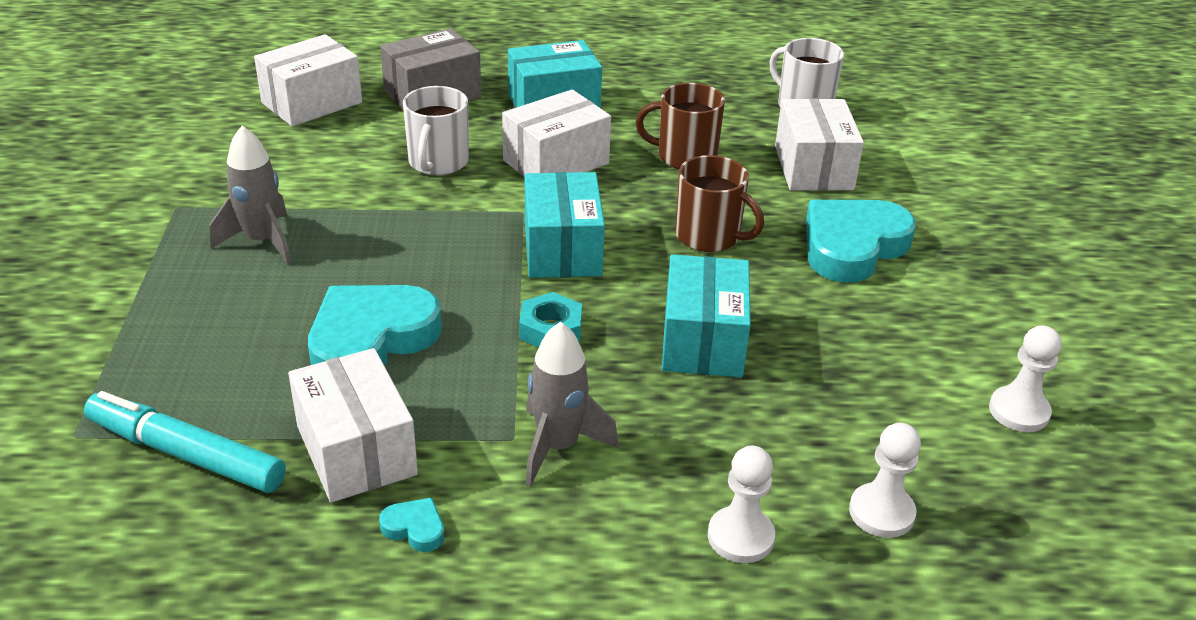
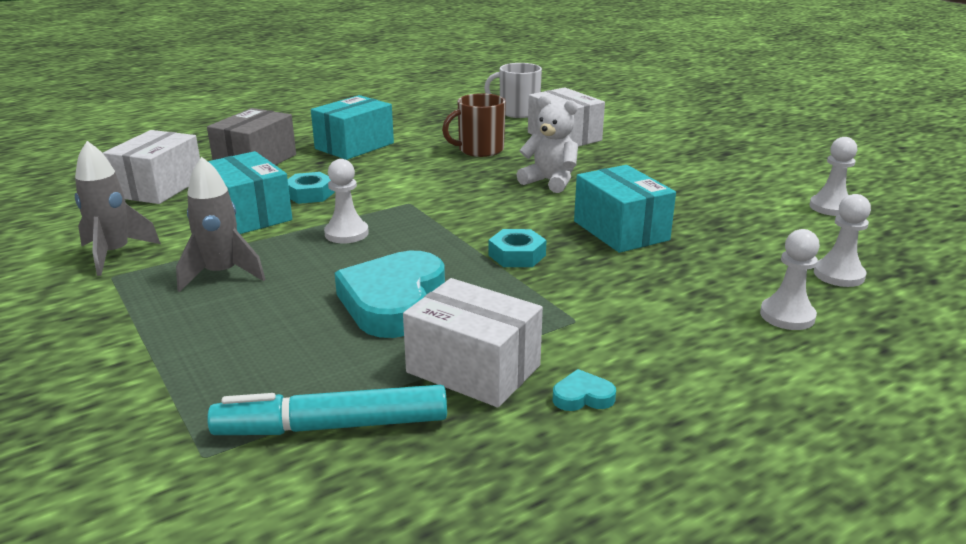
camera: 30 degrees left, 10 degrees down
(418, 232) = (346, 233): none -> white pawn
(438, 162) = (310, 194): white mug -> turquoise nut
(556, 162) = (397, 173): white box -> none
(558, 446) = (612, 313): grey rocket -> grey rocket (114, 254)
(562, 249) = (465, 213): turquoise box -> turquoise box (249, 214)
(709, 236) = (550, 182): brown mug -> white teddy bear
(852, 246) = (638, 164): turquoise heart -> none

